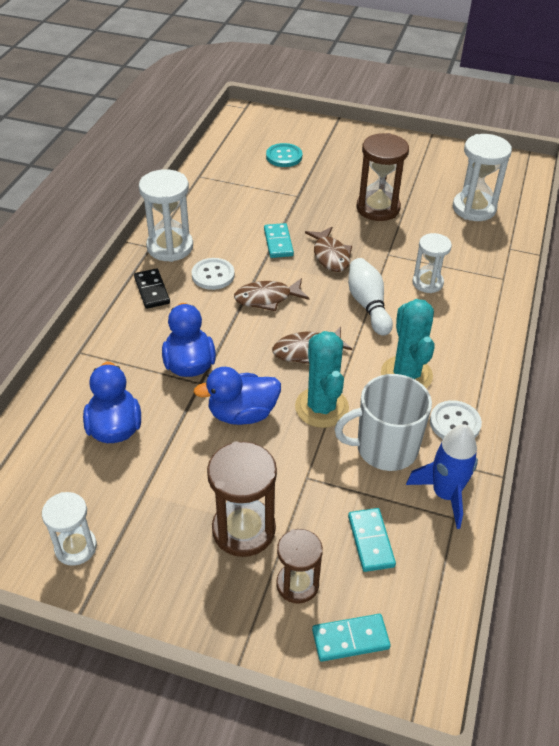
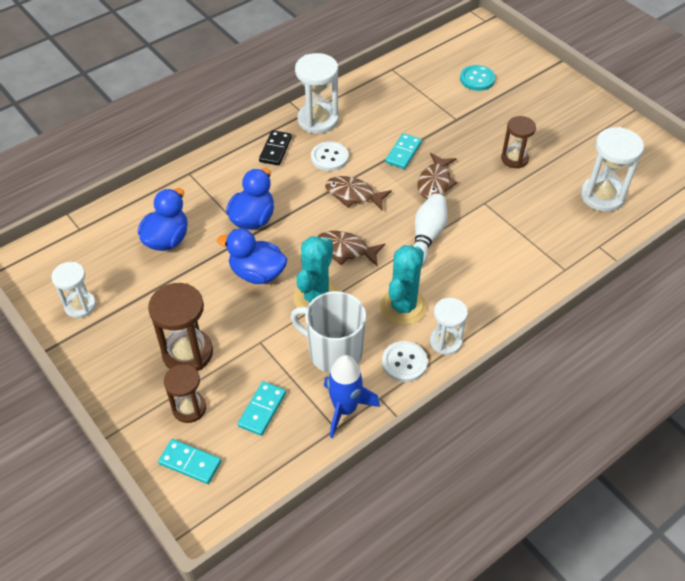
camera: 35 degrees right, 5 degrees up
(378, 208) = (514, 159): brown hourglass -> brown hourglass, size x0.64
(427, 283) = (494, 242): white hourglass -> white hourglass (445, 342)

